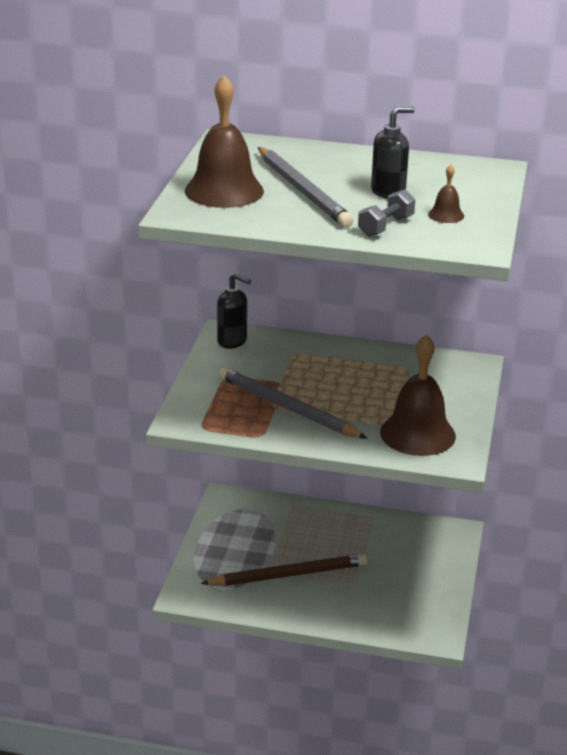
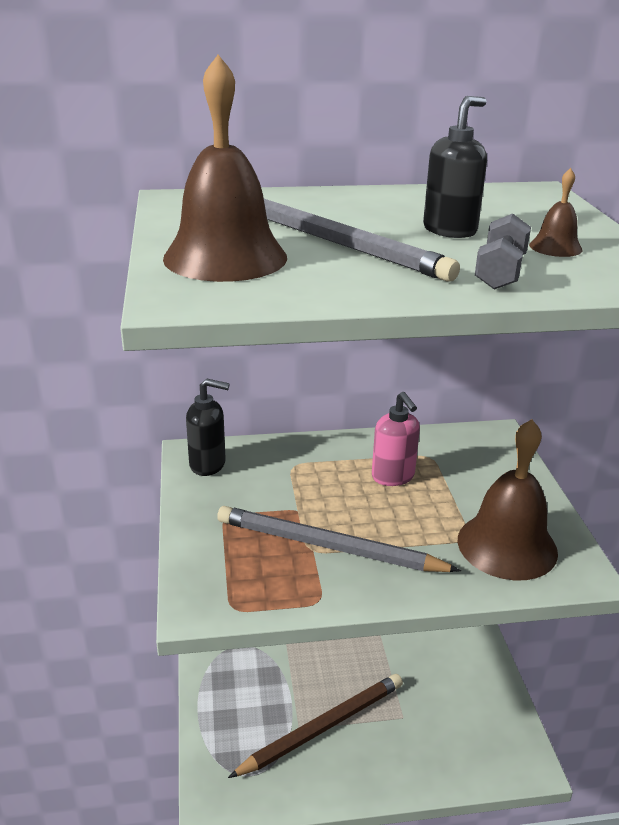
camera: 20 degrees left, 0 degrees up
(367, 376) = (393, 477): none -> pink soap dispenser

